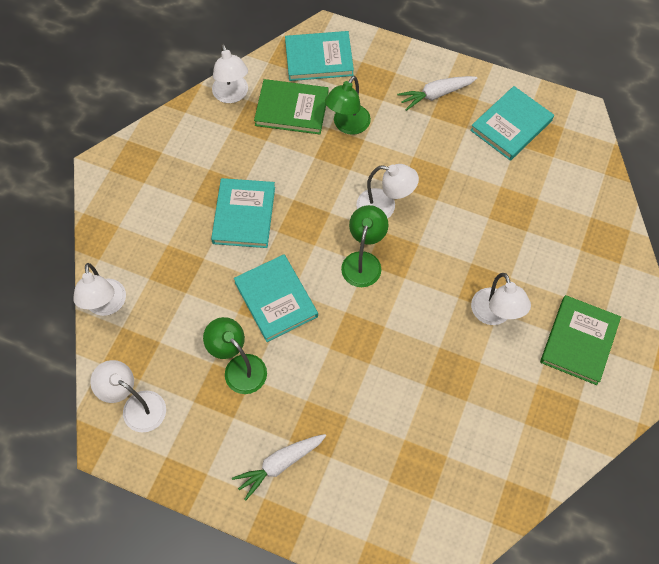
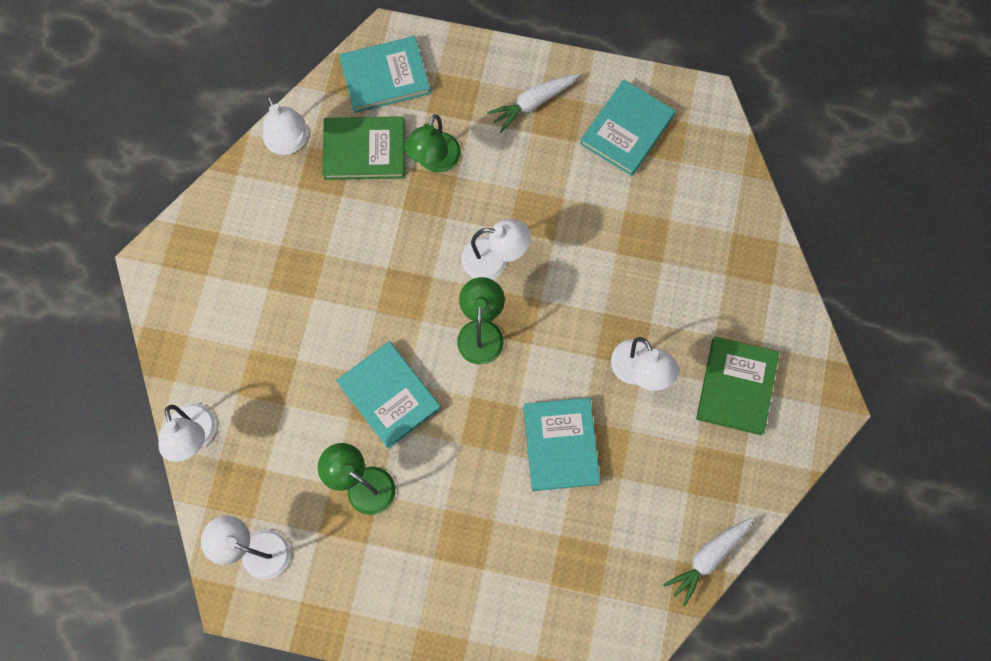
camera: 10 degrees left, 10 degrees up
(244, 215) = (333, 297): turquoise book -> turquoise book (560, 445)
(280, 464) = (428, 587): white carrot -> white carrot (708, 558)

